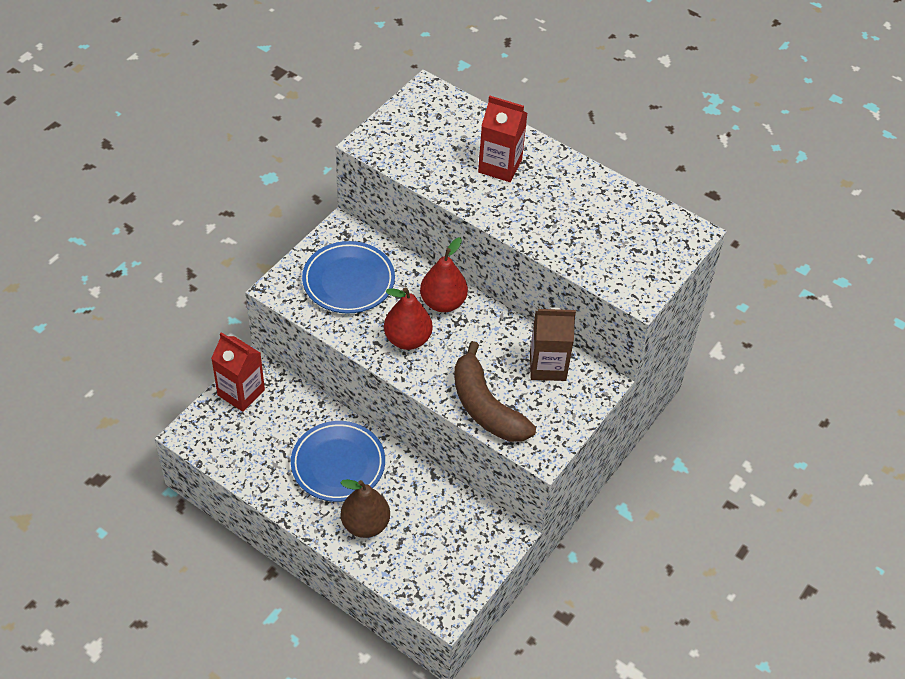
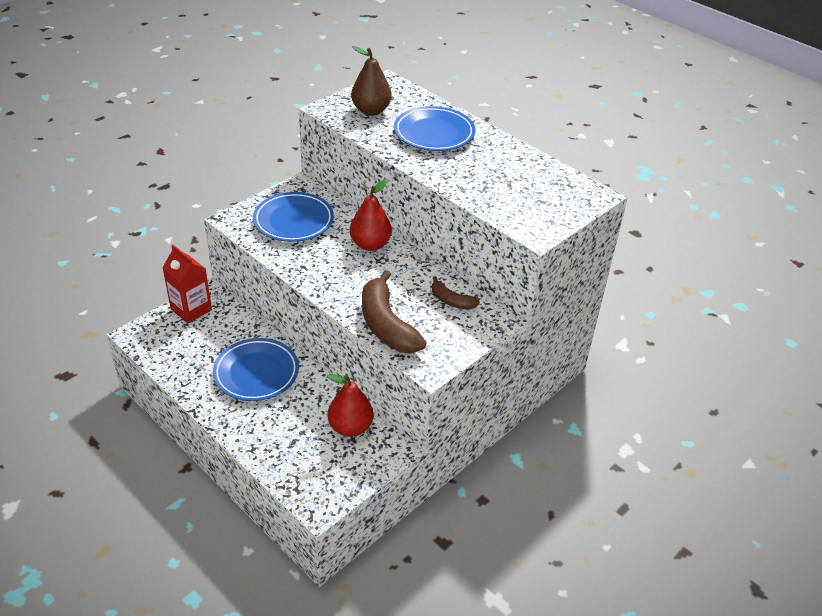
camera: 10 degrees right, 10 degrees down
(365, 524) = (266, 423): brown pear -> brown pear (371, 110)
(407, 339) = (331, 267): red pear -> red pear (350, 427)
(500, 166) = (434, 133): red carton -> blue plate
(547, 366) = (451, 301): brown carton -> brown banana

